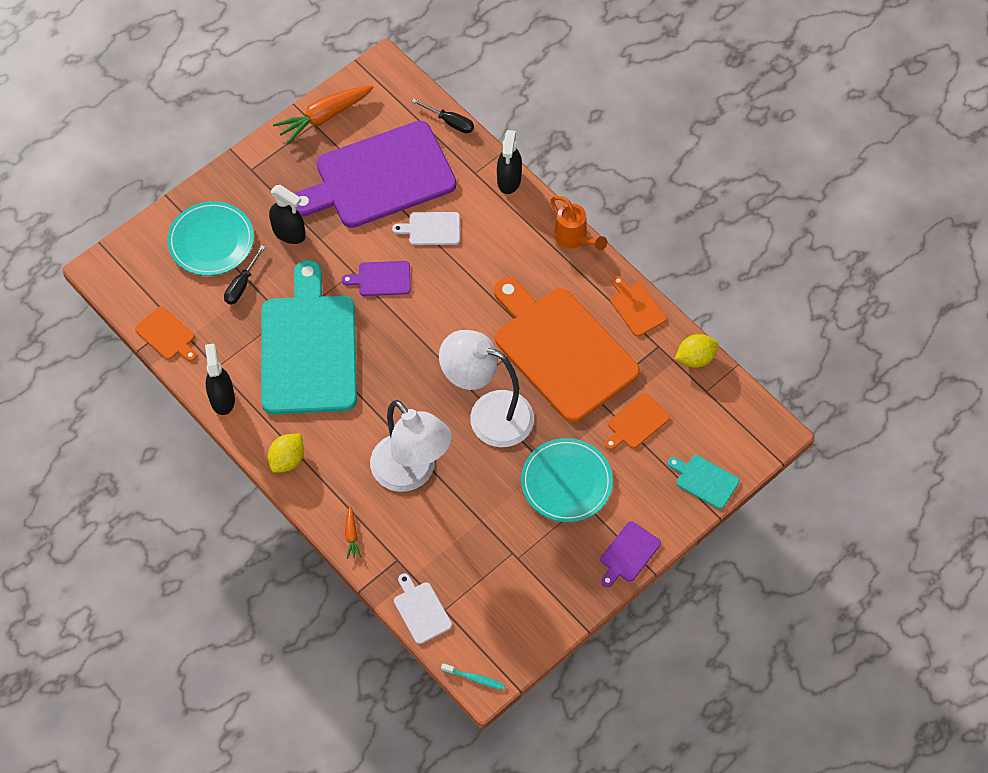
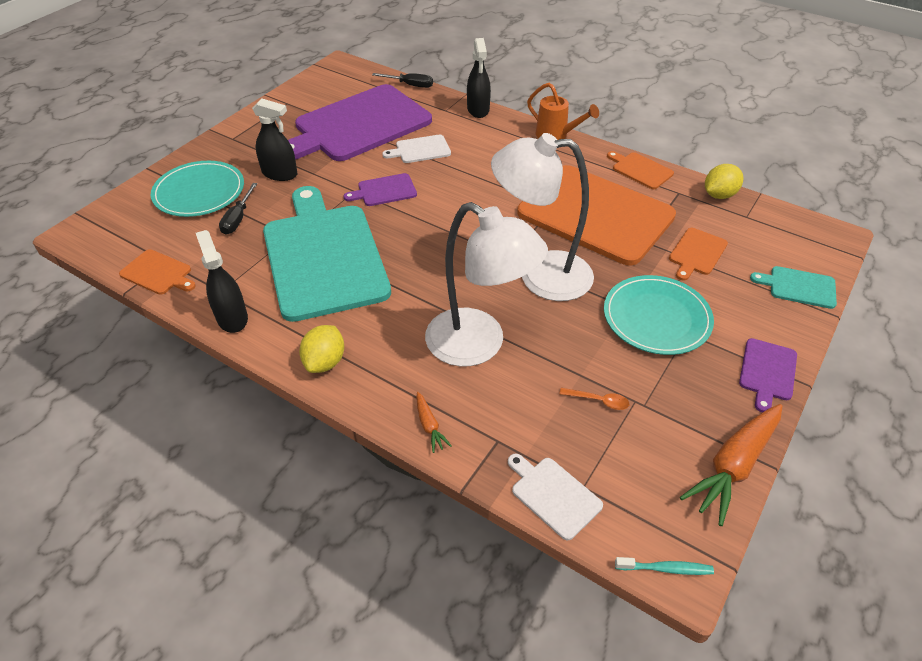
camera: 15 degrees left, 15 degrees down
(324, 117) = (295, 98): orange carrot -> orange carrot (733, 466)
(485, 546) = (598, 401): none -> orange spoon

